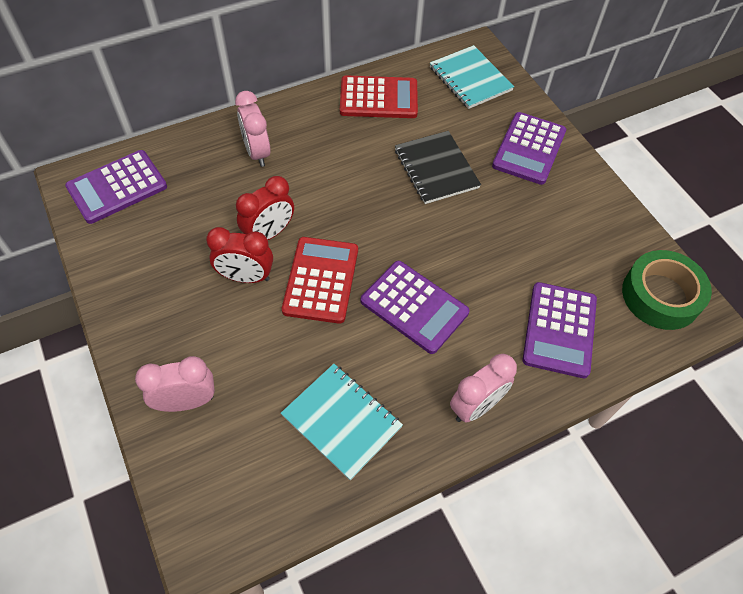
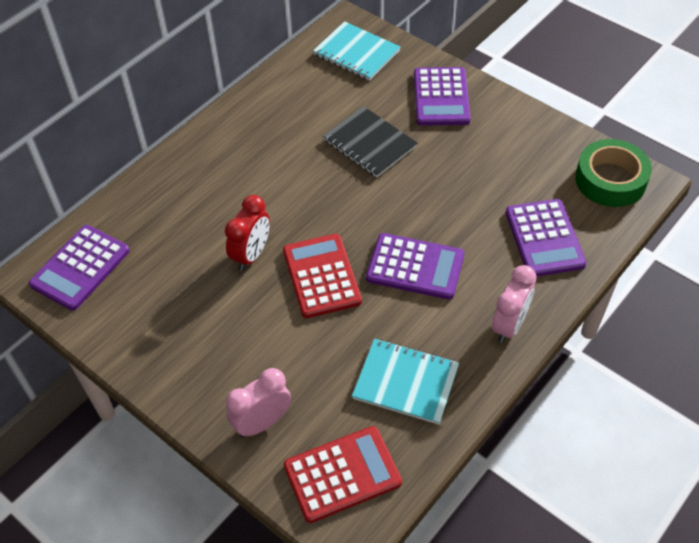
camera: 20 degrees left, 5 degrees down
(246, 277) = (252, 299): red clock -> none
(257, 152) = (197, 188): pink clock -> none
(378, 98) = (282, 99): red calculator -> red calculator (342, 474)

